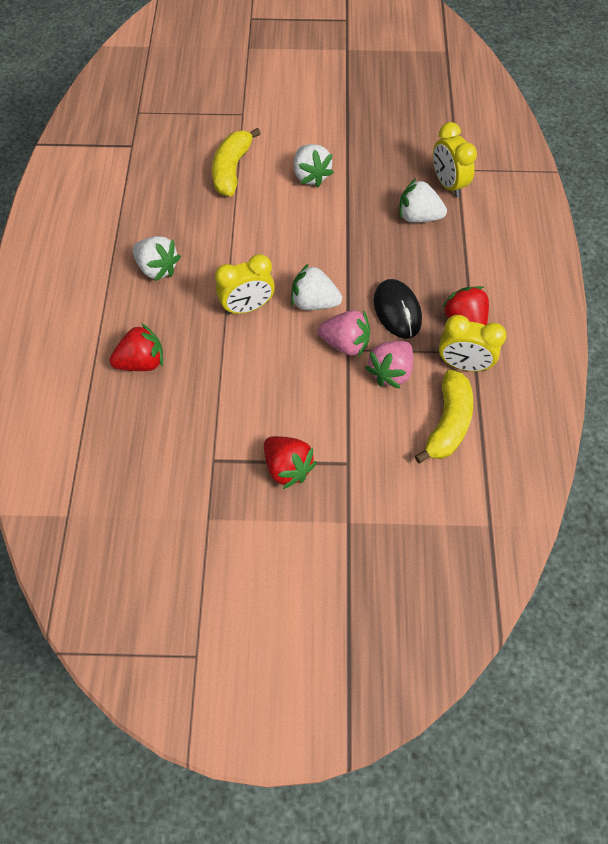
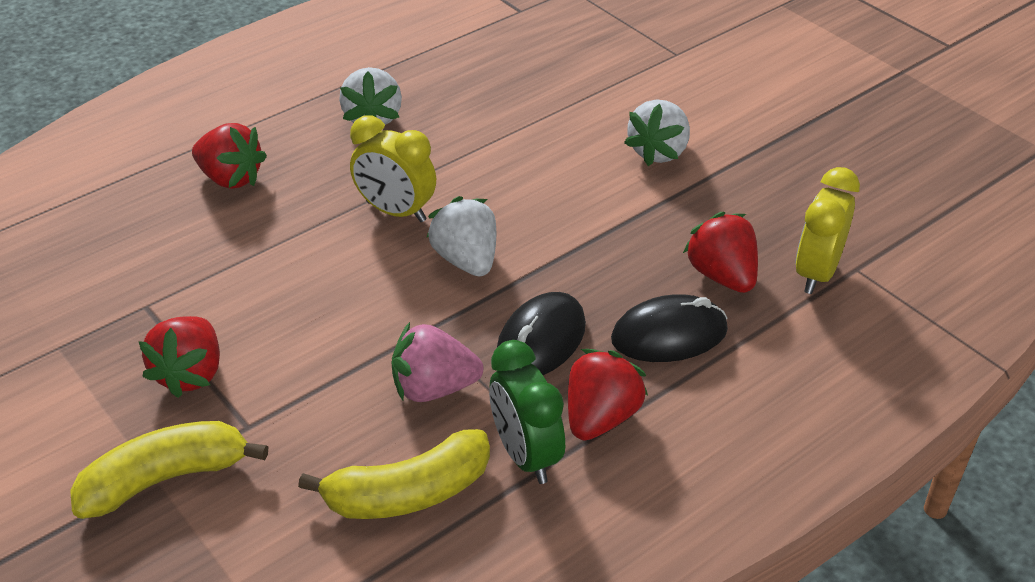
camera: 50 degrees right, 20 degrees down
(231, 170) = (582, 91): yellow banana -> yellow banana (164, 479)
(345, 343) = (433, 322): pink strawberry -> none
(418, 217) = (722, 276): white strawberry -> red strawberry
(437, 262) = (669, 335): none -> black mouse
(463, 364) = (526, 455): yellow clock -> green clock

